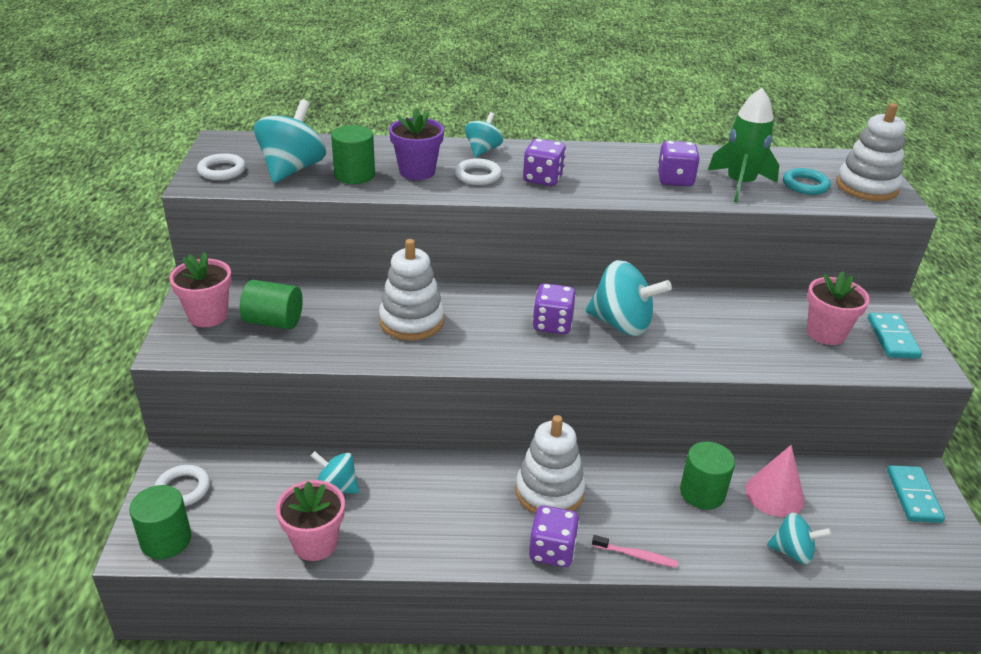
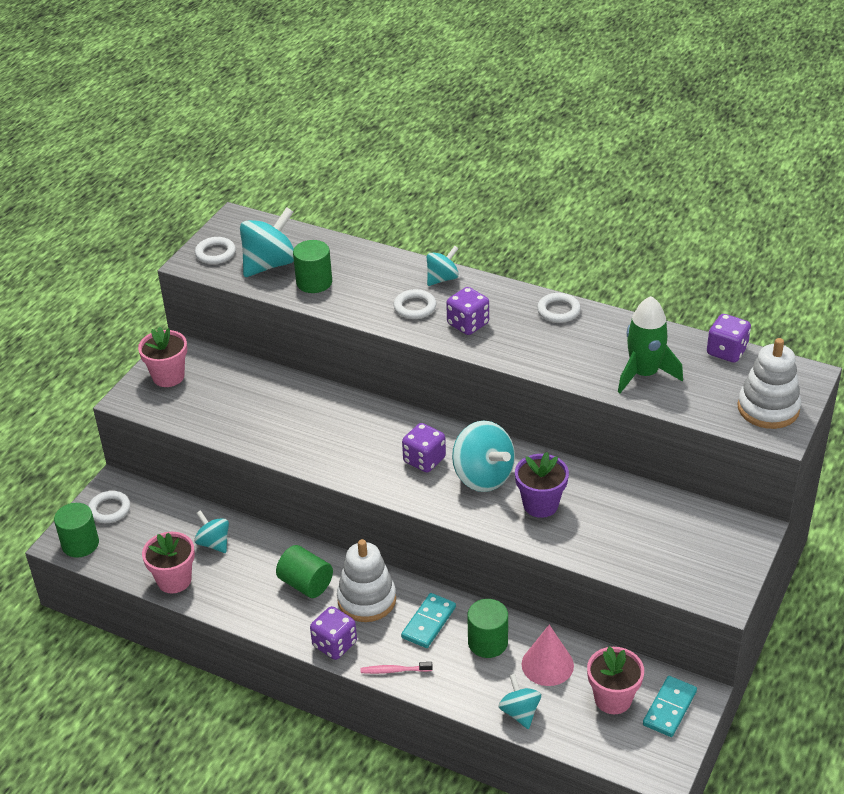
camera: 30 degrees right, 5 degrees up
(274, 321) = (212, 395): green cylinder -> green cylinder (306, 584)
(411, 321) = (314, 424): white stacking toy -> none
(417, 171) = (367, 290): purple flower pot -> purple flower pot (540, 504)
(614, 154) = (558, 311): none -> white ring
(636, 555) = (394, 670): pink toothbrush -> pink toothbrush turned 135 degrees clockwise
(675, 180) = (587, 354): purple dice -> purple dice (726, 351)
(793, 552) = (520, 712): turquoise spinning top -> turquoise spinning top turned 150 degrees counterclockwise
(805, 185) = (707, 391): turquoise ring -> none
(825, 333) = (658, 538): pink flower pot -> pink flower pot (613, 699)
(892, 338) = (717, 562): turquoise domino -> turquoise domino (429, 622)

